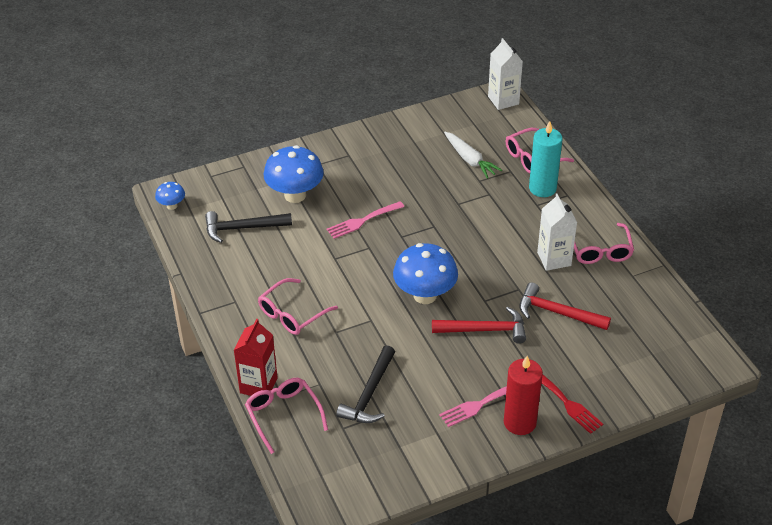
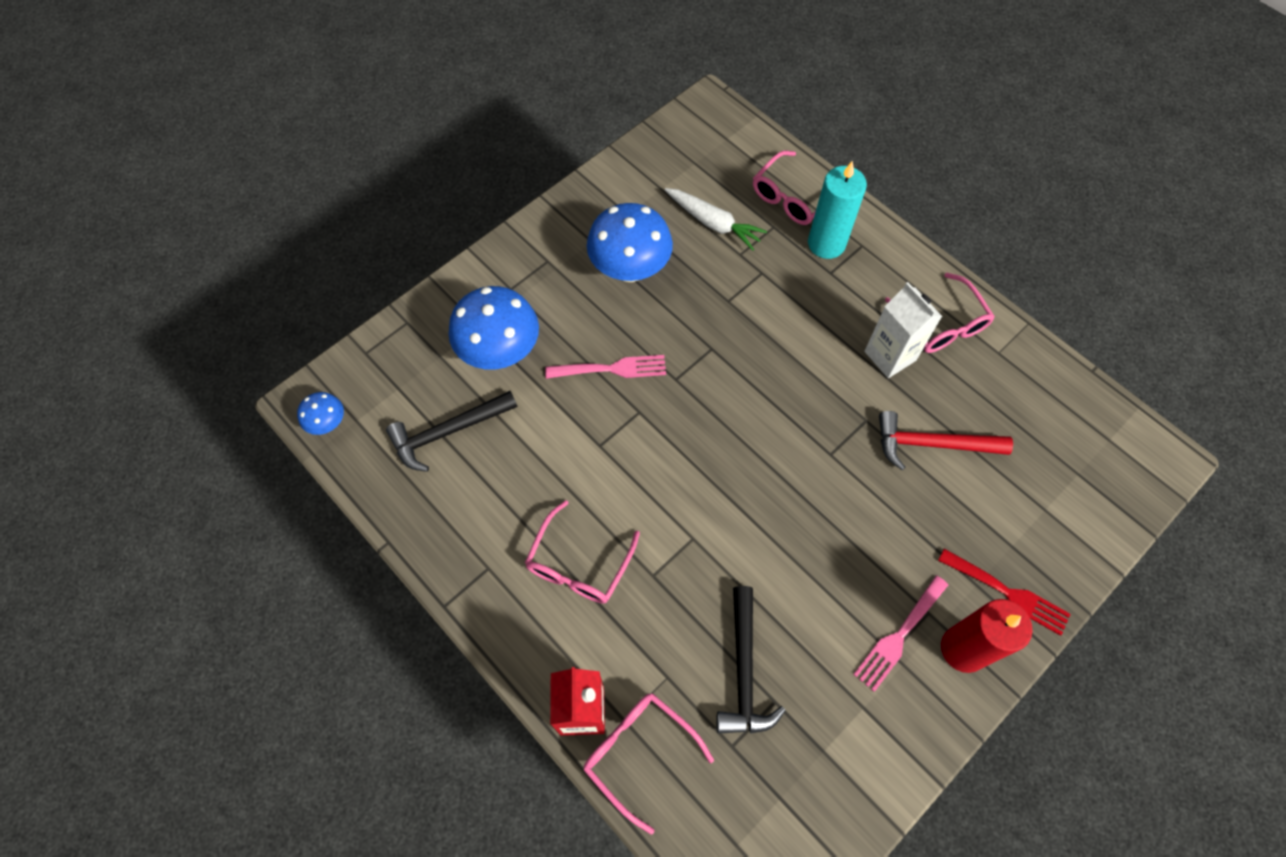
camera: 20 degrees left, 20 degrees up
(362, 221) = (612, 369): pink fork -> pink fork turned 135 degrees counterclockwise
(425, 295) = (748, 470): blue mushroom -> blue mushroom (630, 269)
(485, 330) = (852, 504): red hammer -> none
(503, 100) = (716, 114): white carton -> none

